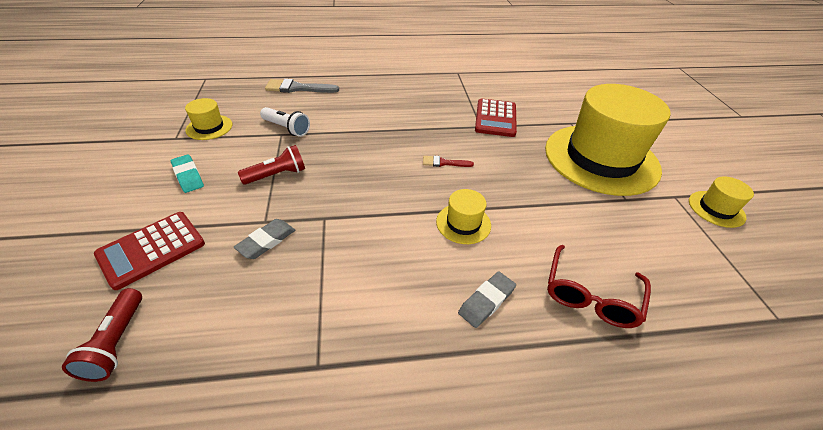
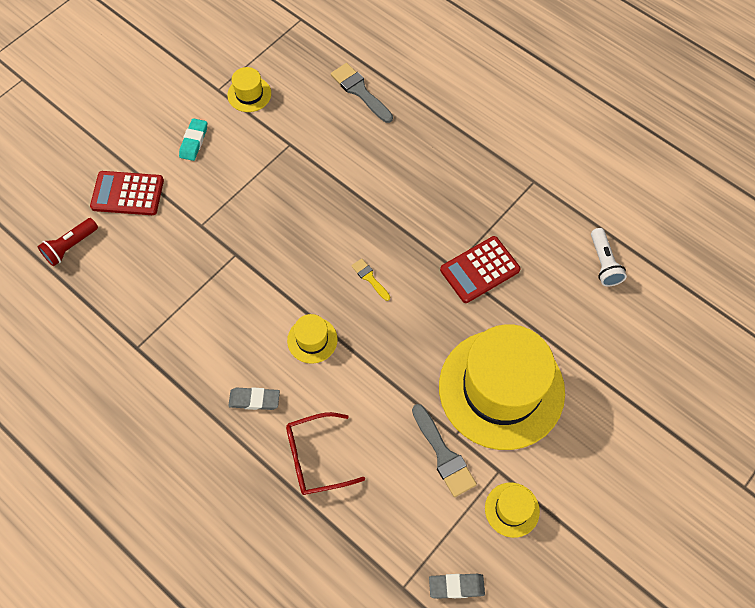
camera: 50 degrees right, 20 degrees up
(266, 241) = (187, 243): grey eraser -> grey eraser (456, 586)
(277, 175) = (246, 188): red flashlight -> none
(286, 128) = (300, 140): white flashlight -> white flashlight (603, 263)
(444, 163) = (369, 278): red brush -> yellow brush
(641, 215) = (444, 455): none -> grey brush

